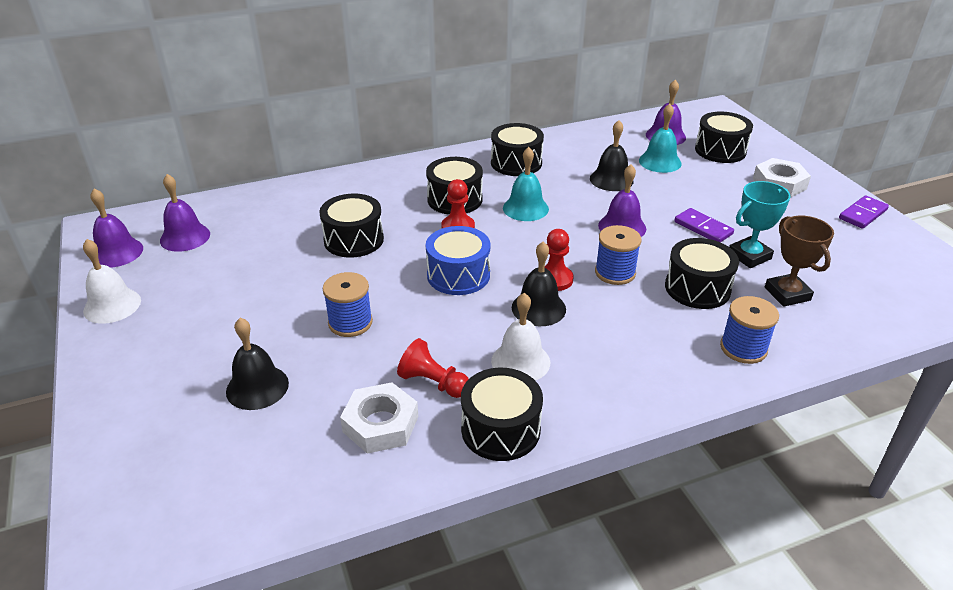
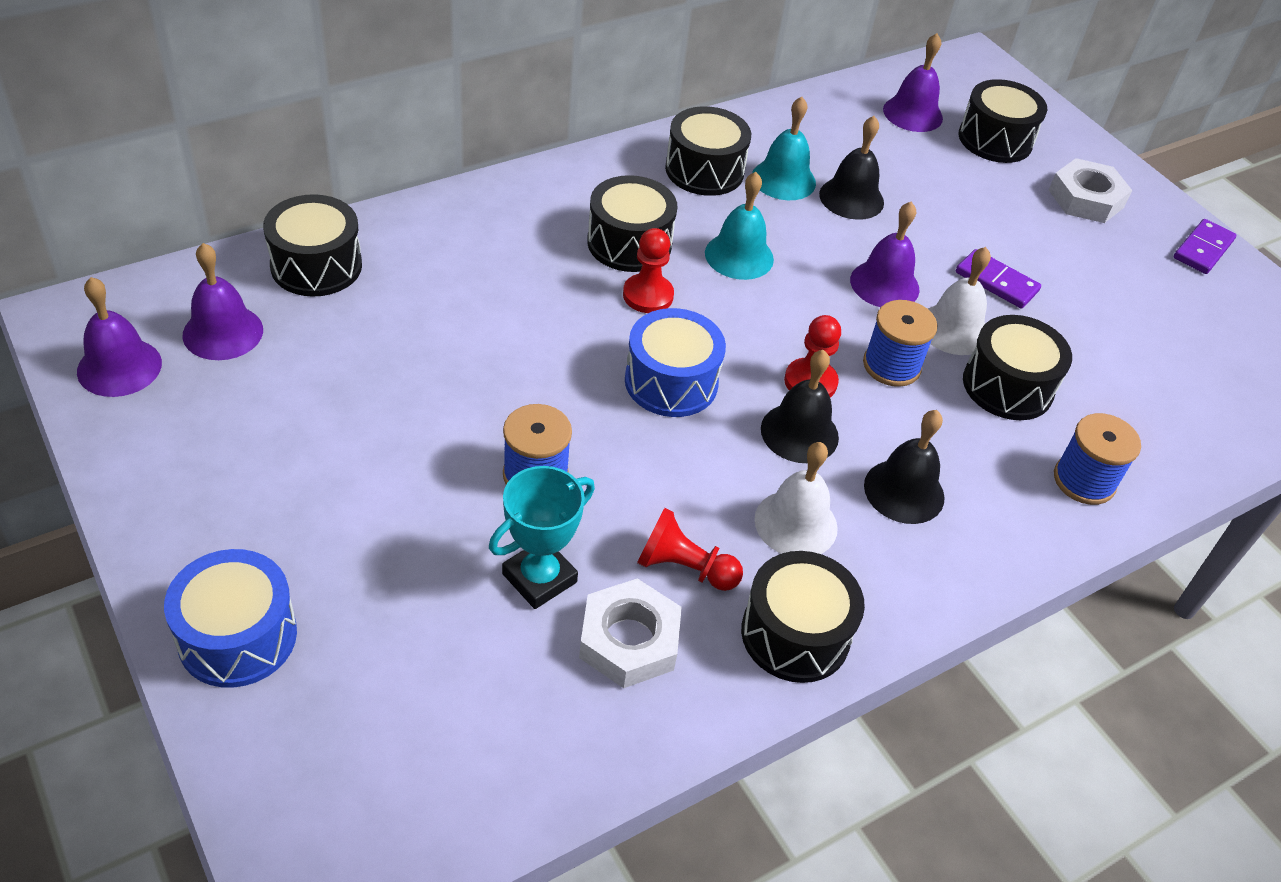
camera: 15 degrees left, 10 degrees up
(112, 305) = (151, 468): white bell -> white bell (953, 329)
(124, 402) = (237, 636): none -> blue drum
(257, 387) = (431, 595): black bell -> black bell (904, 491)
(353, 240) = (495, 325): black drum -> black drum (316, 266)
(660, 162) = (914, 163): turquoise bell -> turquoise bell (783, 179)
(749, 256) = (1066, 328): turquoise trophy -> turquoise trophy (539, 578)
(787, 294) = (1125, 389): brown trophy -> none

